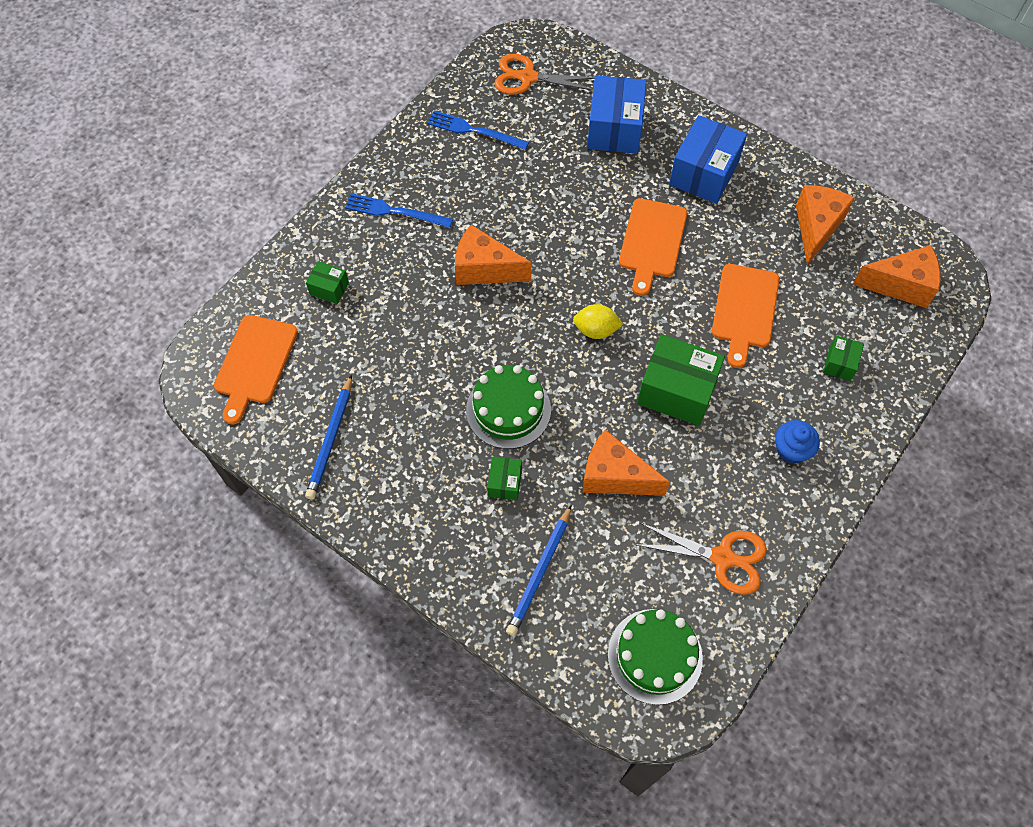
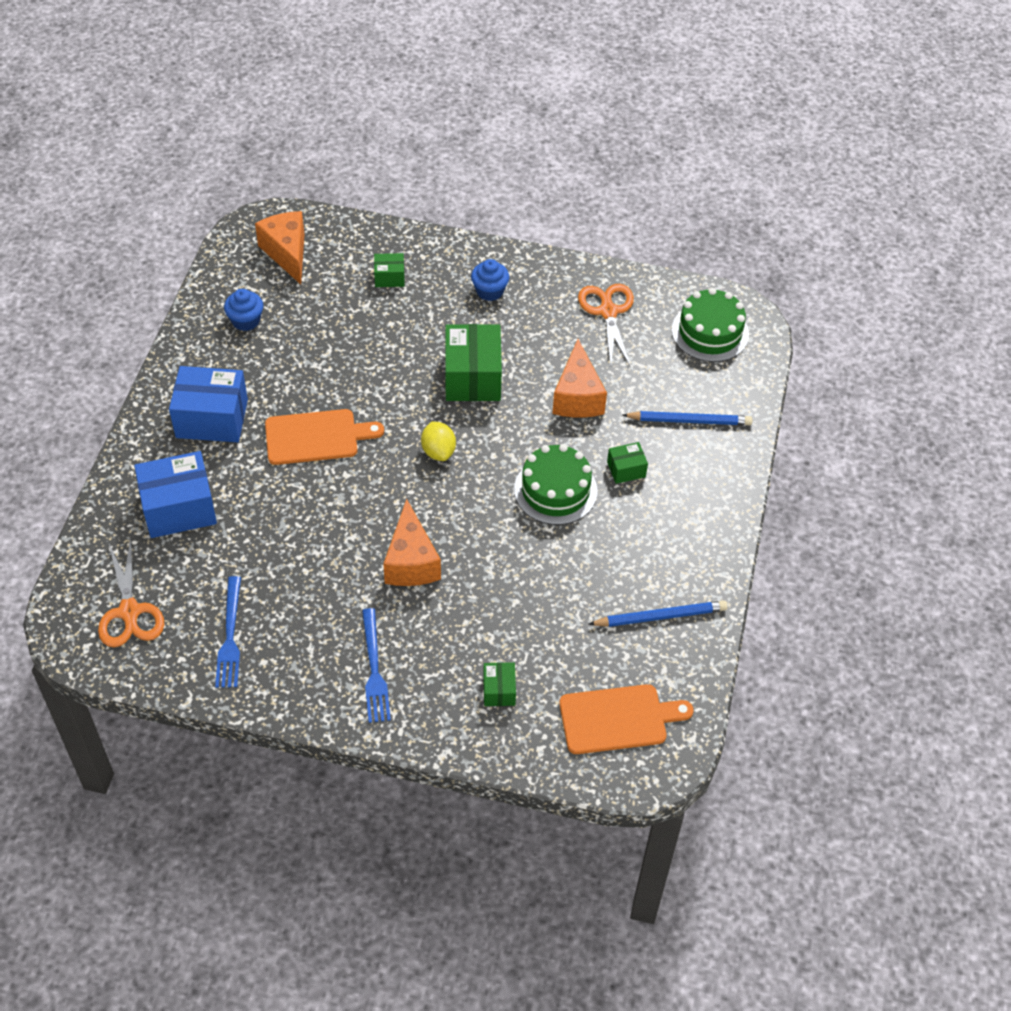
camera: 115 degrees left, 10 degrees down
(744, 310) = (364, 351): orange cutting board -> none
(816, 227) = (246, 321): orange cheese -> blue cupcake

